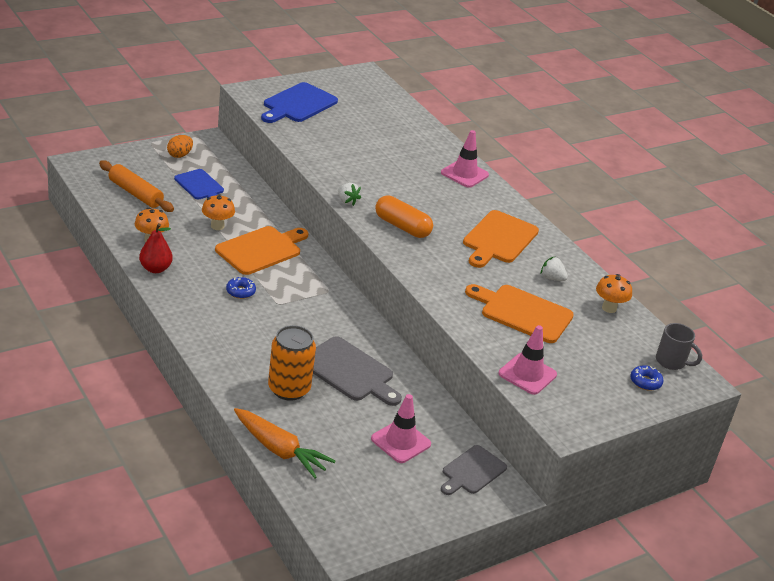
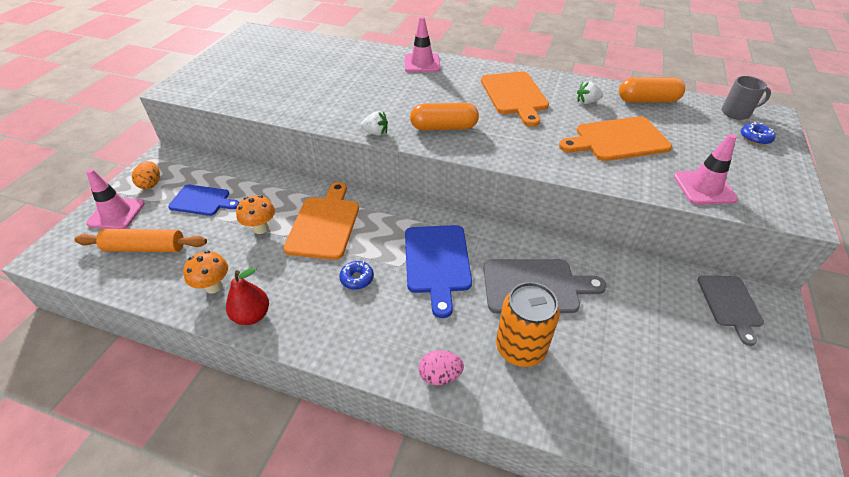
camera: 35 degrees left, 10 degrees up
(222, 366) = (440, 375): none -> pink egg
(279, 450) = (605, 429): orange carrot -> none
(298, 104) = (230, 78): blue cutting board -> blue cutting board (437, 262)
(400, 441) = (657, 322): pink traffic cone -> pink traffic cone (116, 213)
(609, 308) = (647, 100): orange mushroom -> orange capsule

